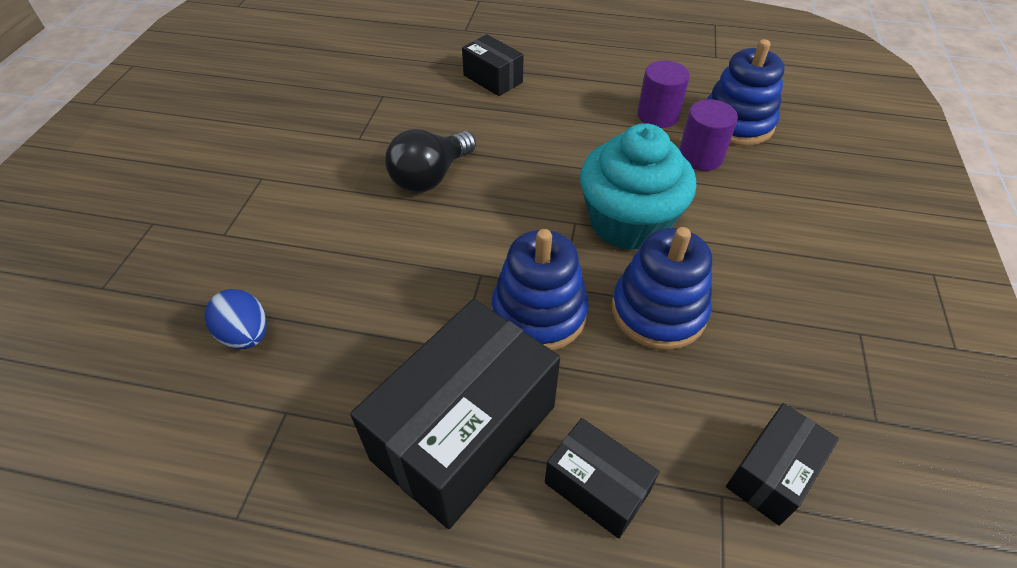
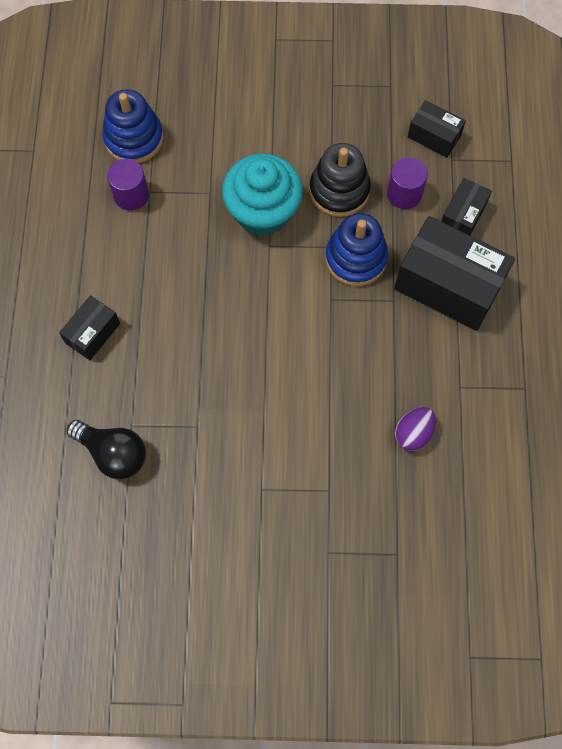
camera: 100 degrees left, 20 degrees up
(246, 335) = (413, 433): blue egg -> purple egg
(430, 177) = (237, 355): black light bulb -> black light bulb (113, 453)
(658, 311) = (339, 190): blue stacking toy -> black stacking toy
(700, 156) = (180, 165): purple cylinder -> purple cylinder (404, 194)

